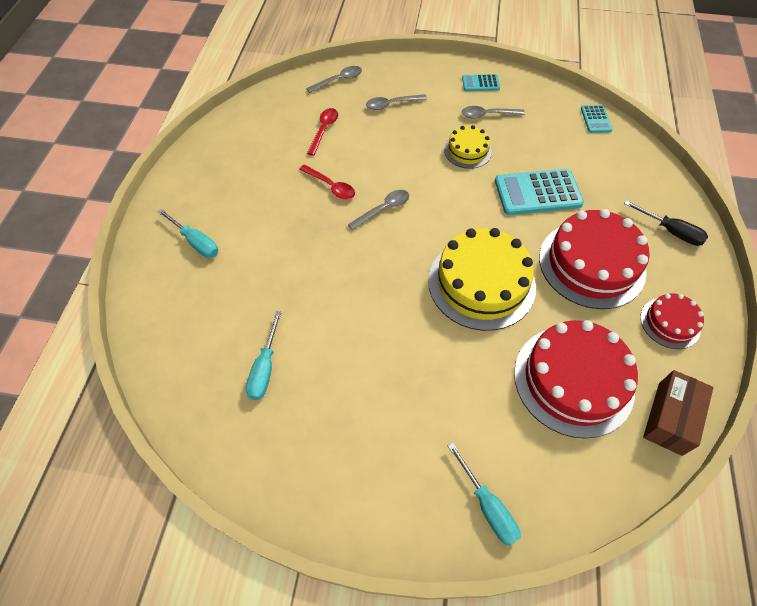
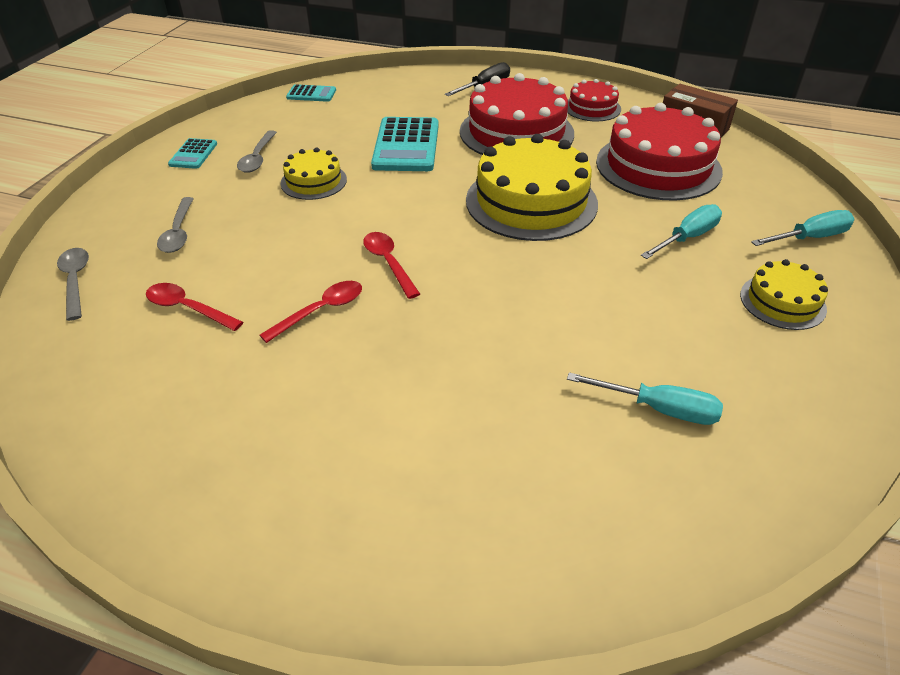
camera: 80 degrees left, 15 degrees down
(196, 242) = (385, 501): turquoise screwdriver -> turquoise screwdriver (687, 237)
(383, 209) = (388, 263): grey spoon -> red spoon
(387, 464) = (782, 302): none -> yellow cake

